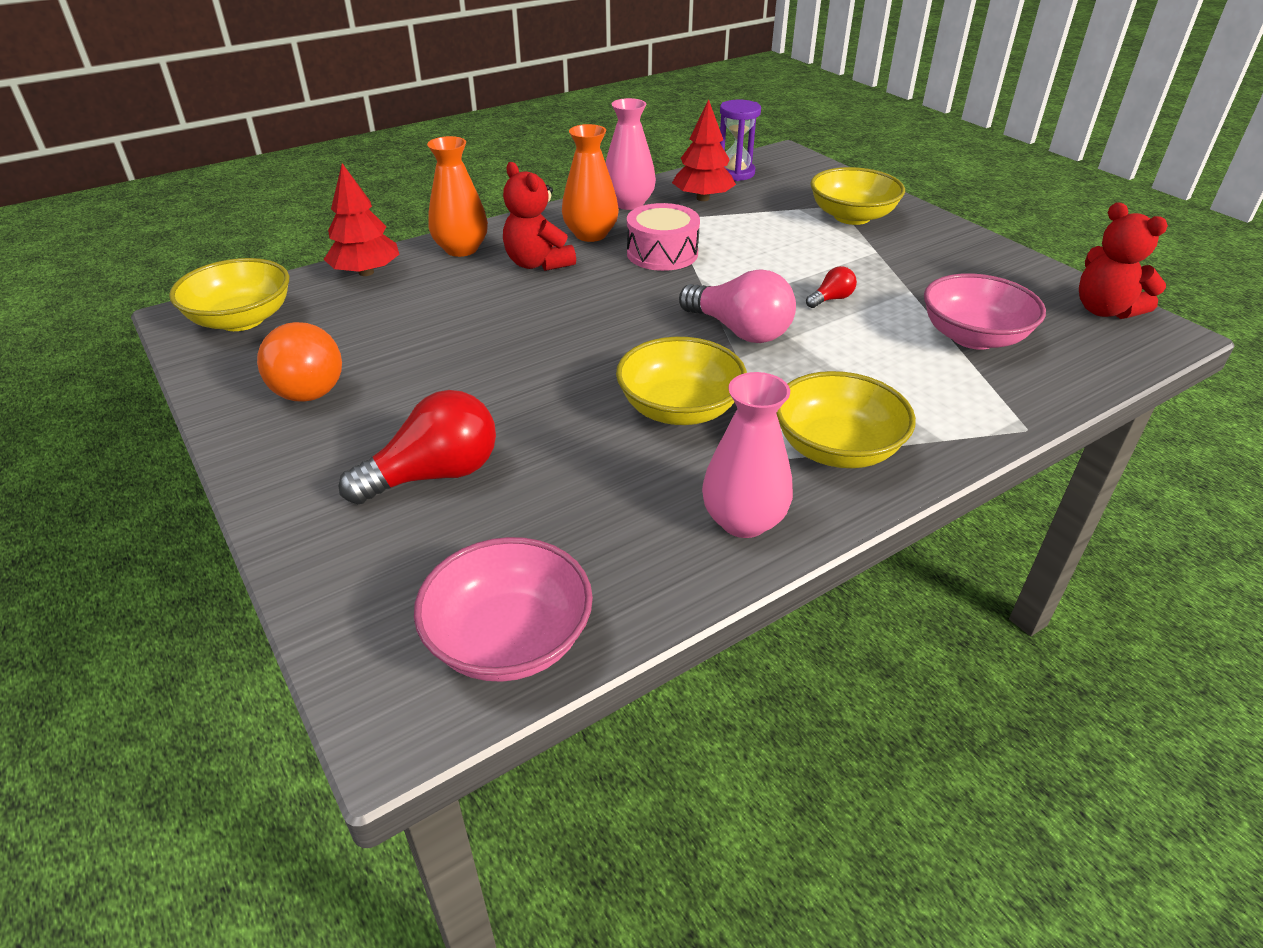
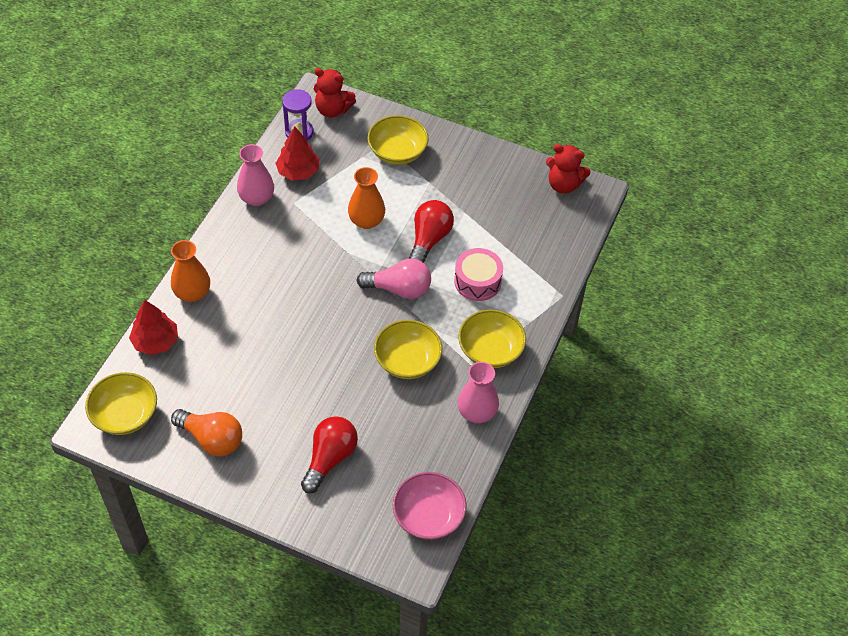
camera: 35 degrees left, 15 degrees up
(538, 263) = (250, 284): red teddy bear -> red teddy bear (332, 110)
(591, 234) = (258, 242): orange vase -> orange vase (366, 220)
(662, 253) = (313, 241): pink drum -> pink drum (477, 281)
(831, 299) = (429, 239): red light bulb -> red light bulb, size x2.08
(973, 337) = (512, 238): pink bowl -> none

